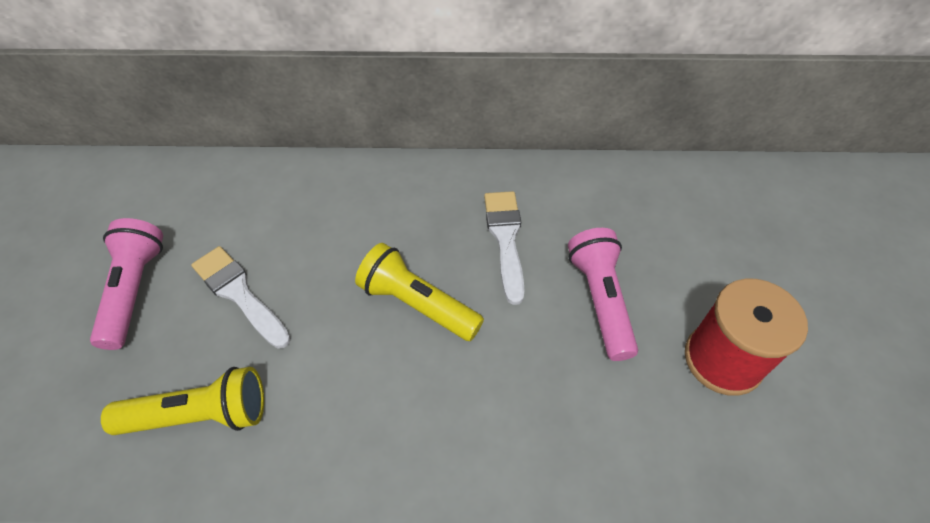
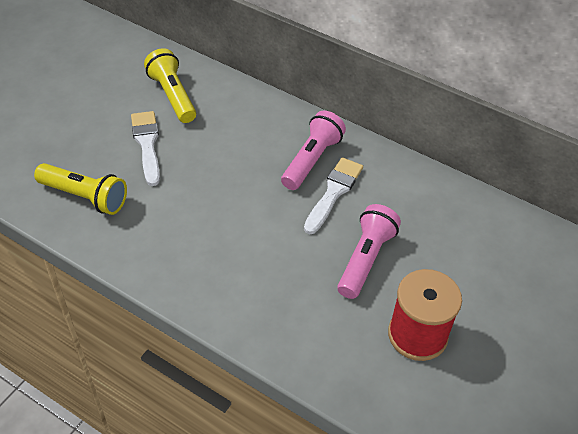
camera: 30 degrees right, 5 degrees down
(134, 290) = (92, 114): pink flashlight -> pink flashlight (311, 160)
(417, 304) = (245, 202): yellow flashlight -> yellow flashlight (172, 96)

